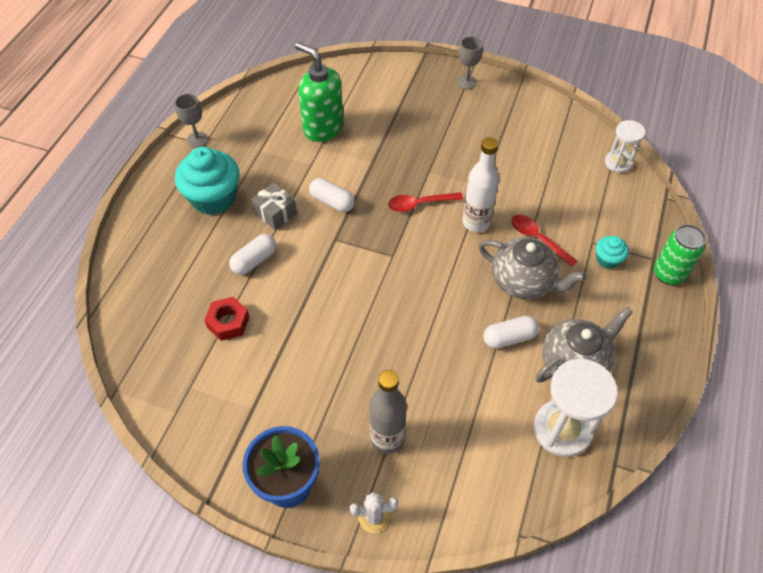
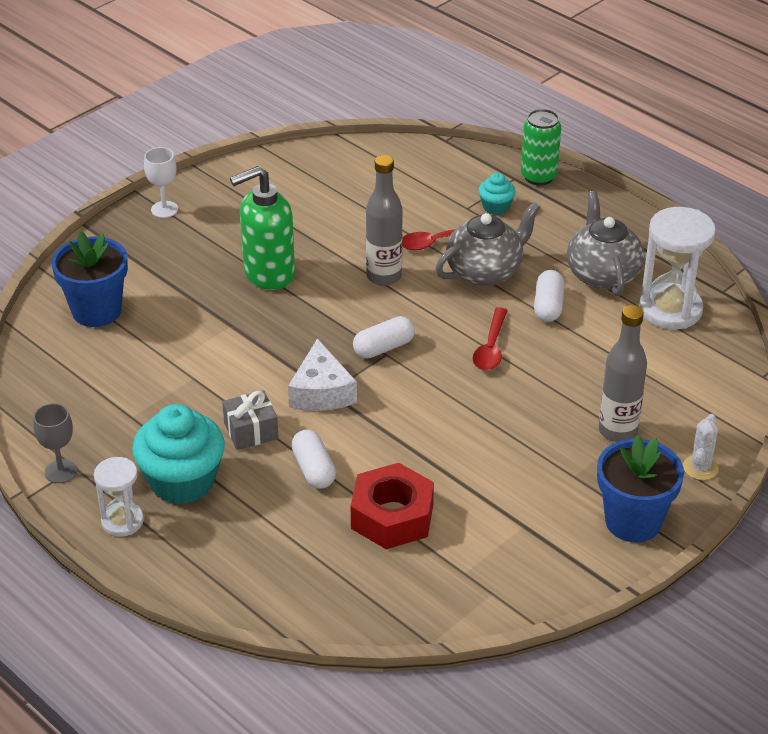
camera: 65 degrees left, 15 degrees down
(228, 322) = (392, 516): red nut -> red nut, size x1.55
(323, 128) = (139, 350): green soap dispenser -> green soap dispenser (268, 273)
(332, 202) = (269, 377): white capsule -> white capsule (384, 348)
(333, 234) = (321, 392): none -> white cheese
(347, 94) = (96, 311): none -> blue flower pot
(419, 204) = (326, 309): red spoon -> red spoon (491, 347)
(466, 82) = (164, 209): grey goblet -> white goblet
(476, 222) = (384, 276): white bottle -> grey bottle
(618, 163) = (376, 151): white hourglass -> white hourglass (122, 521)

